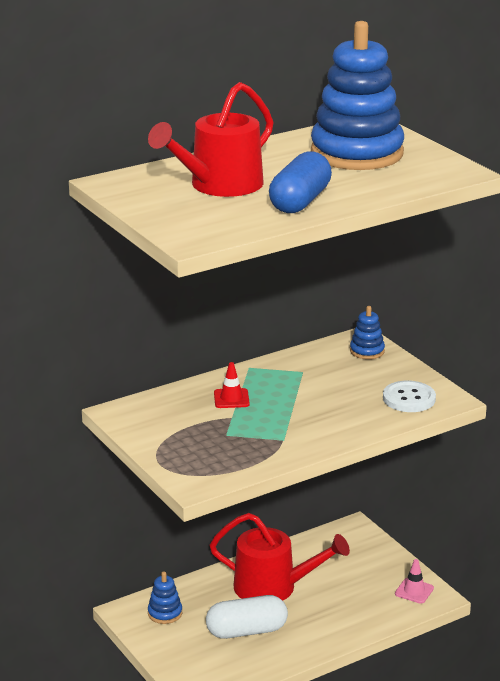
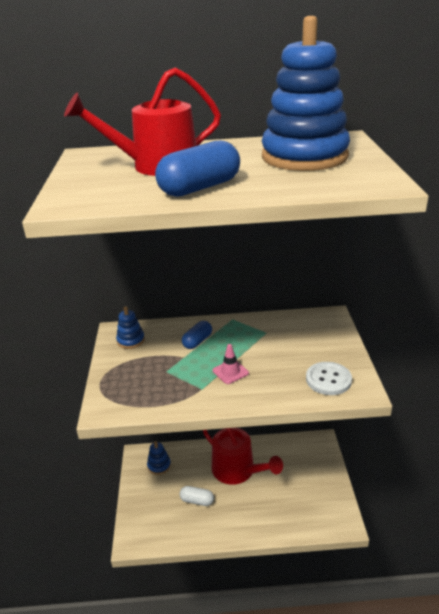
camera: 30 degrees right, 5 degrees up
(231, 399) = (197, 341): red traffic cone -> blue capsule
(246, 631) = (197, 500): white capsule -> white capsule, size x0.59
(367, 351) = (327, 327): blue stacking toy -> blue stacking toy (131, 340)
(414, 591) = (331, 512): pink traffic cone -> pink traffic cone (230, 372)

